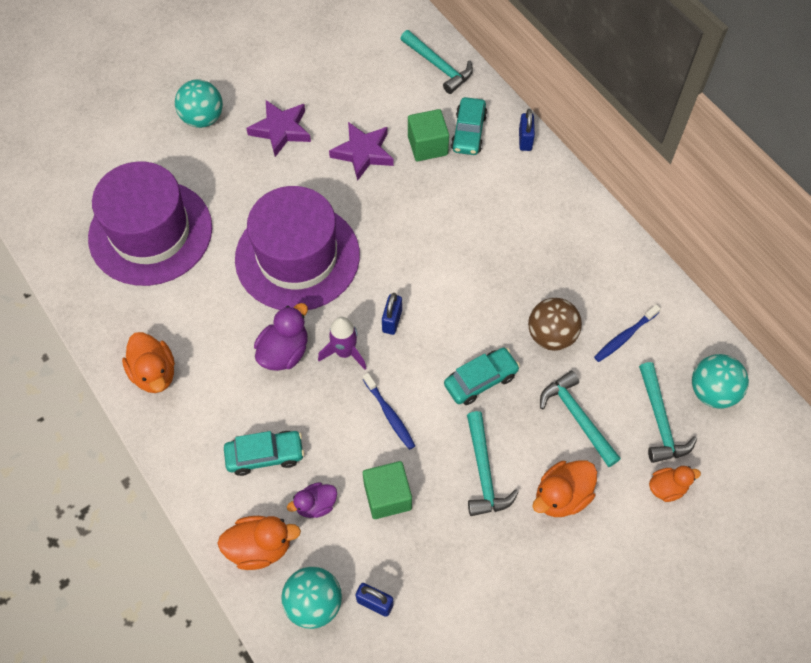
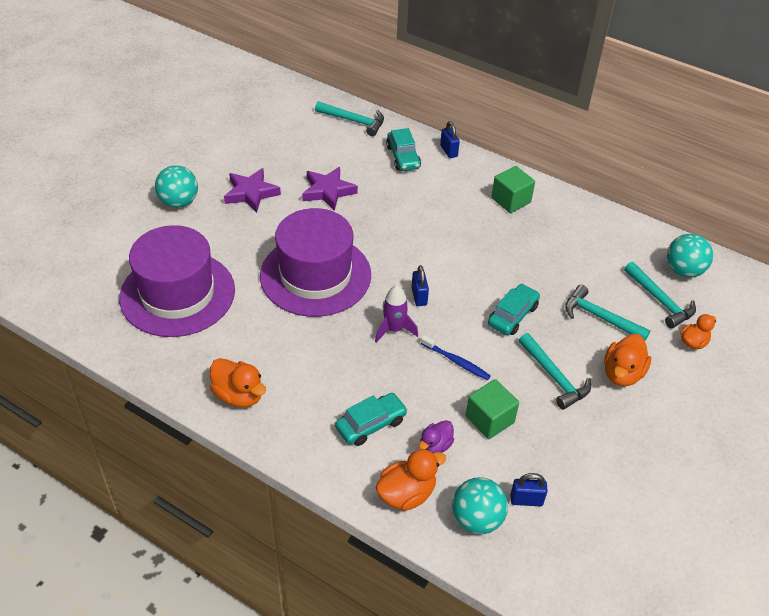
camera: 25 degrees left, 15 degrees down
(284, 352) = (343, 345): purple duck -> none
(427, 146) = (376, 173): green cube -> green cube (511, 200)
(551, 335) = (547, 270): brown ball -> none
(625, 336) = (600, 254): blue toothbrush -> none

